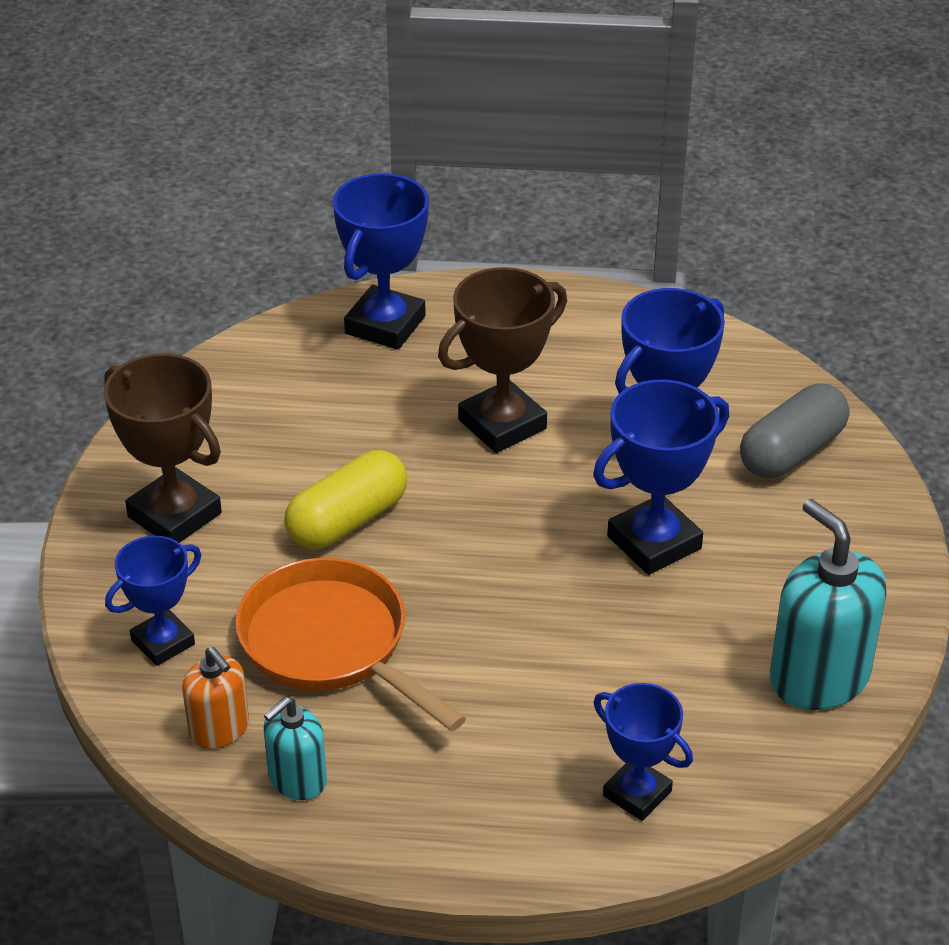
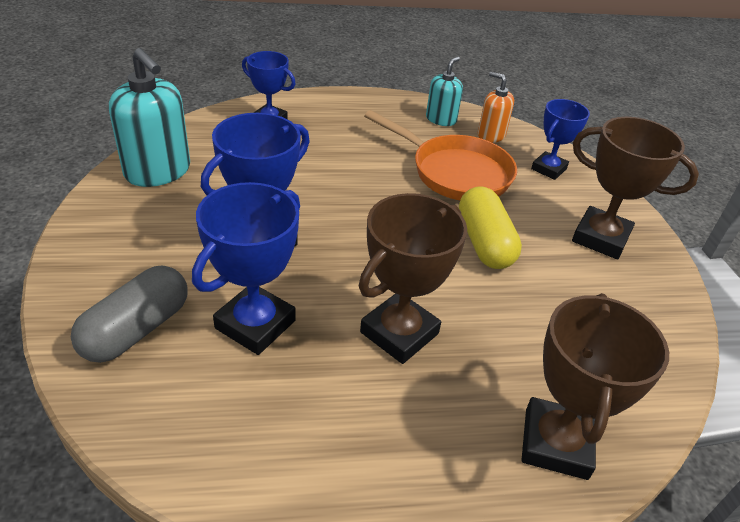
camera: 165 degrees right, 0 degrees up
(347, 521) = (484, 243): yellow capsule -> yellow capsule turned 45 degrees counterclockwise
(385, 325) = (555, 443): blue trophy -> brown trophy

